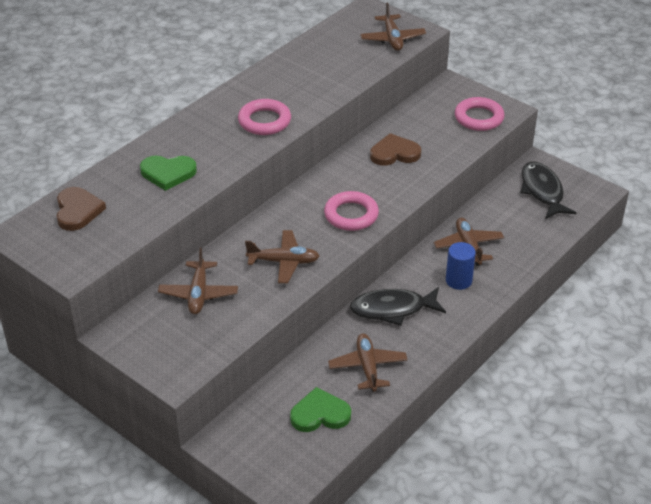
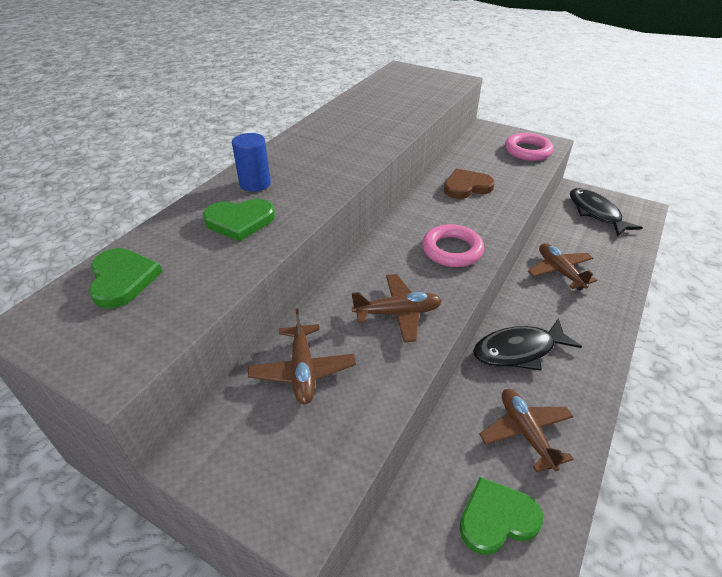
camera: 10 degrees left, 0 degrees up
(77, 211) = (122, 279): brown heart -> green heart
(264, 121) = (339, 159): pink ring -> none
(392, 39) = (435, 86): brown plane -> none
(458, 280) = (570, 308): blue cylinder -> blue cylinder (255, 184)

